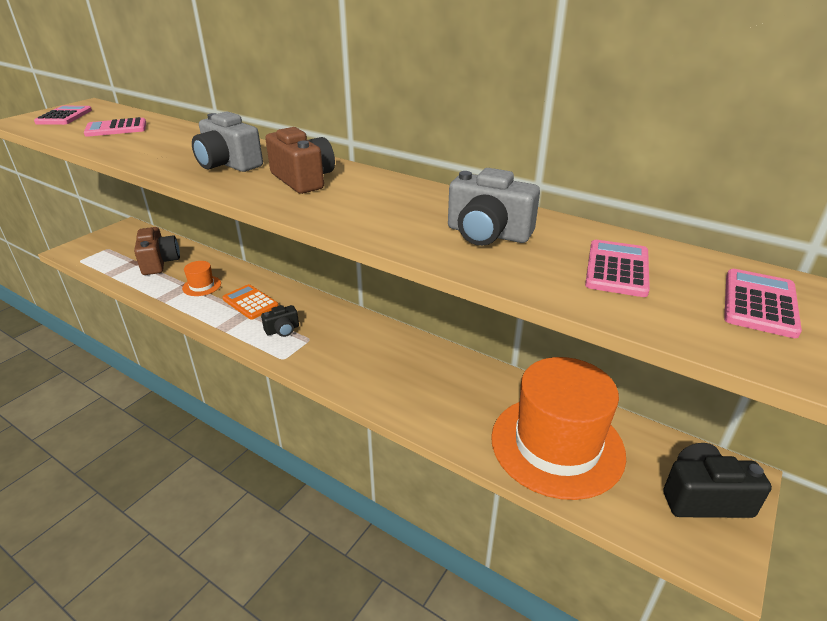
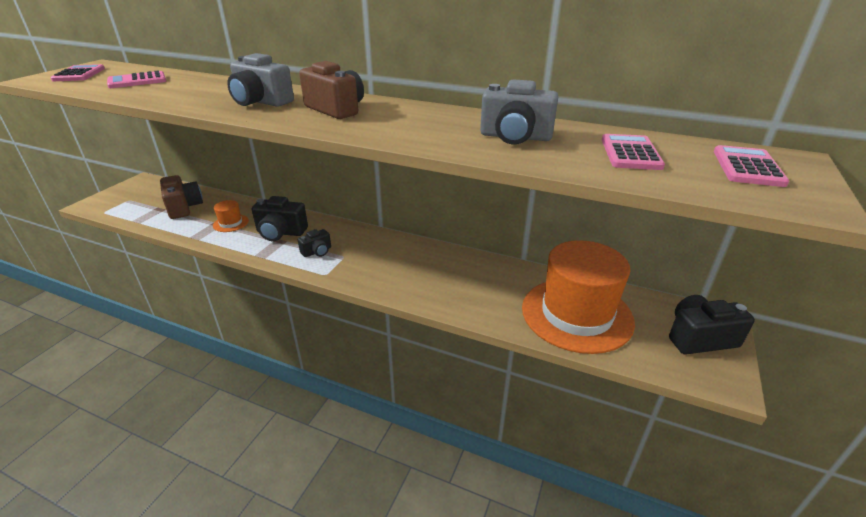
camera: 10 degrees left, 0 degrees up
(250, 302) = (280, 232): orange calculator -> black camera

